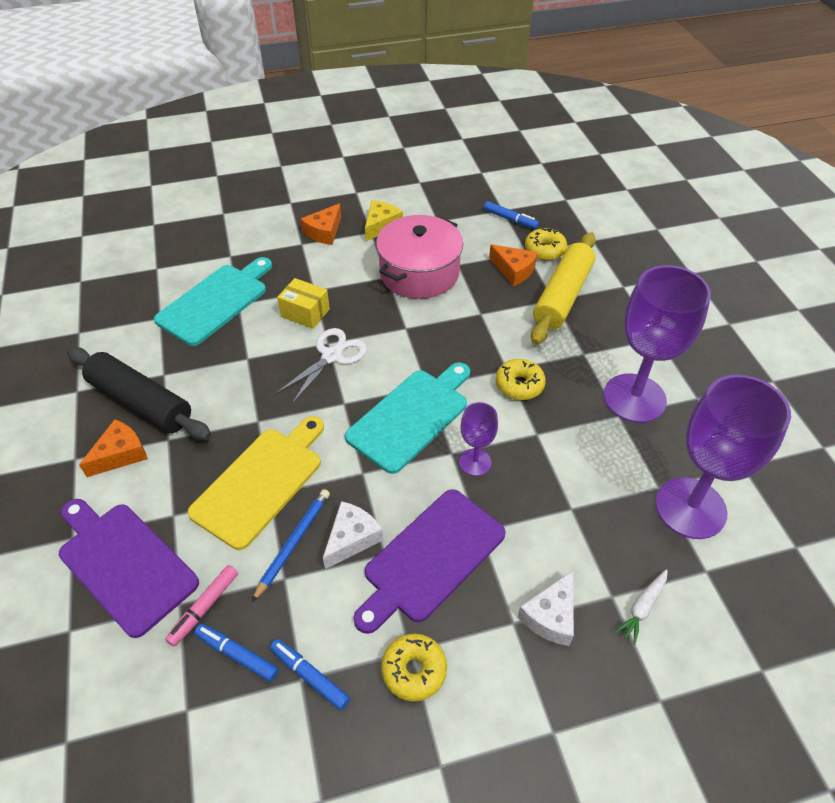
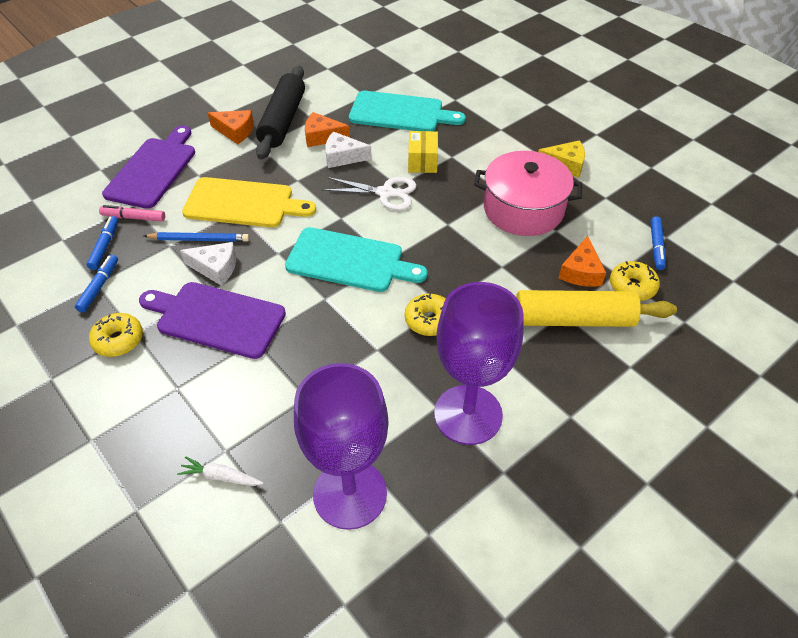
camera: 65 degrees right, 0 degrees up
(324, 232) = (526, 135): orange cheese -> orange cheese (322, 137)
(475, 462) = (323, 316): purple goblet -> none
(550, 616) = (191, 411): white cheese -> white cheese (343, 157)

